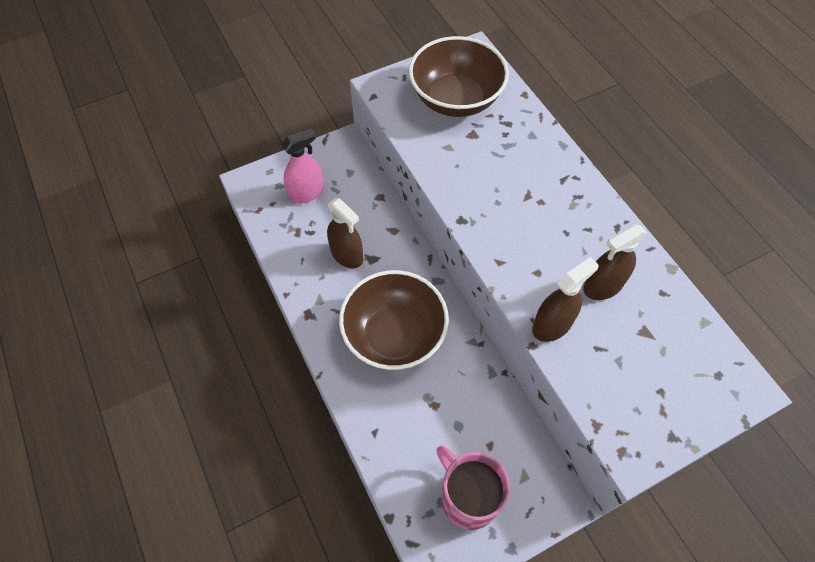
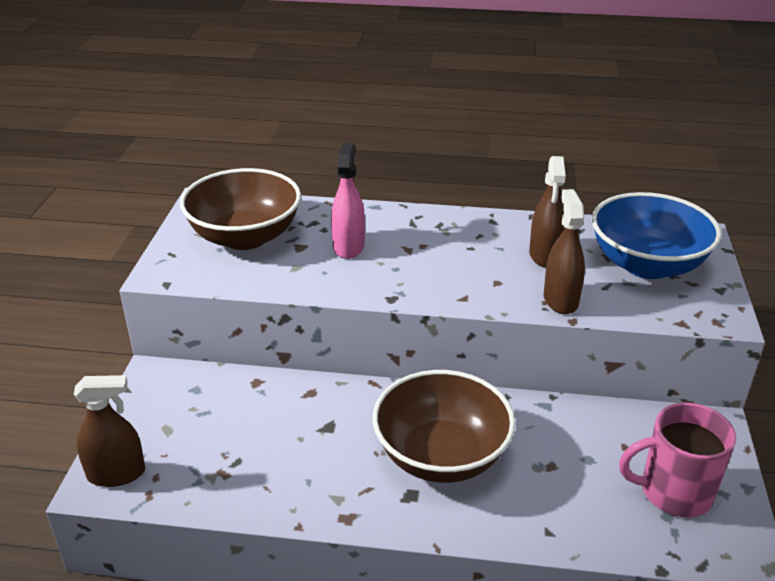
camera: 55 degrees left, 25 degrees down
(306, 193) = (179, 439): pink spray bottle -> pink spray bottle (348, 246)
(347, 255) = (301, 445): brown spray bottle -> brown spray bottle (116, 474)
(658, 365) = (647, 265): none -> blue bowl

